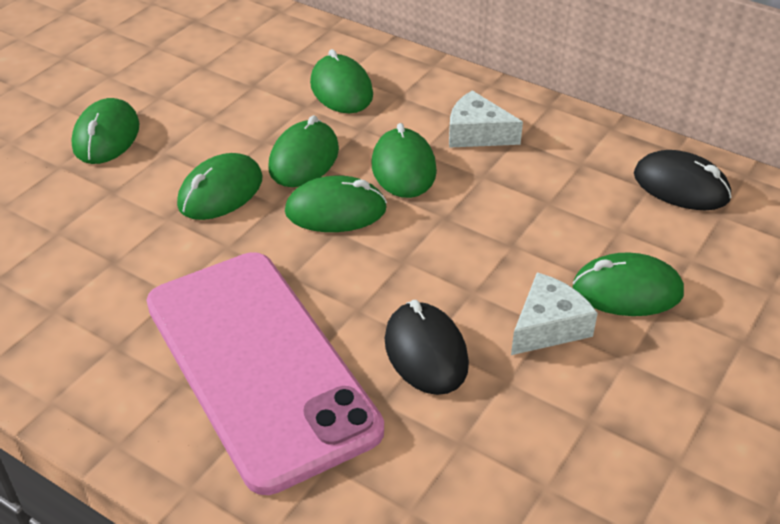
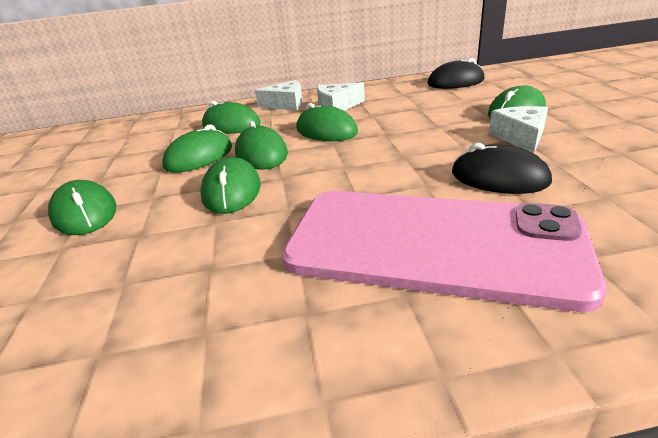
camera: 40 degrees left, 10 degrees down
(336, 210) = (324, 160): green mouse -> green mouse (199, 157)
(438, 90) = (286, 104): none -> white cheese

